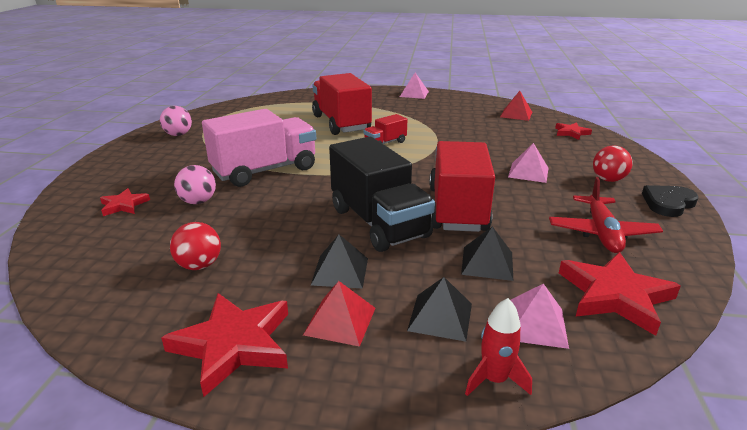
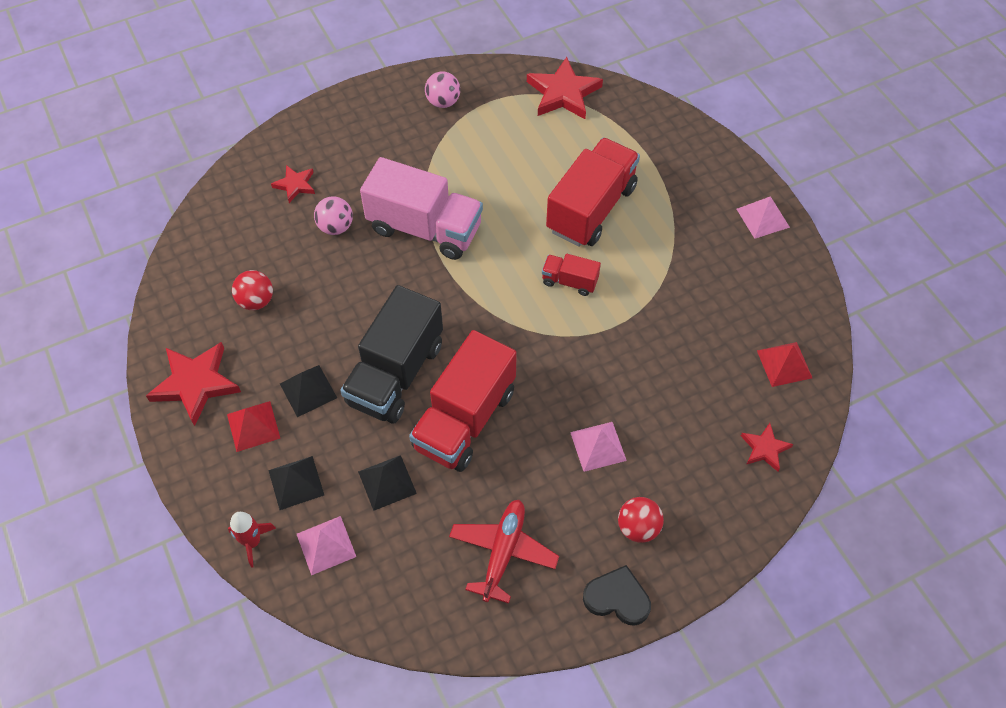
camera: 55 degrees right, 30 degrees up
(457, 209) = (465, 419): red truck -> red truck turned 150 degrees clockwise
(601, 233) = (503, 552): red plane -> red plane turned 135 degrees clockwise
(614, 296) = (399, 588): red star -> red star (563, 93)

